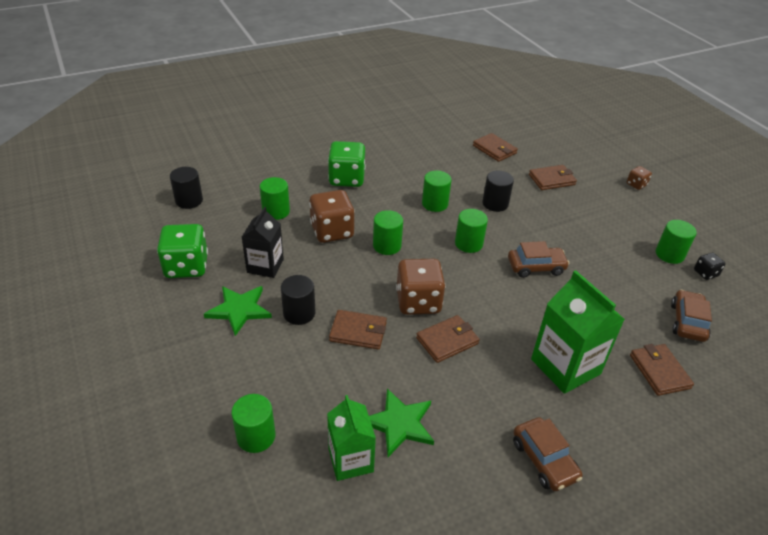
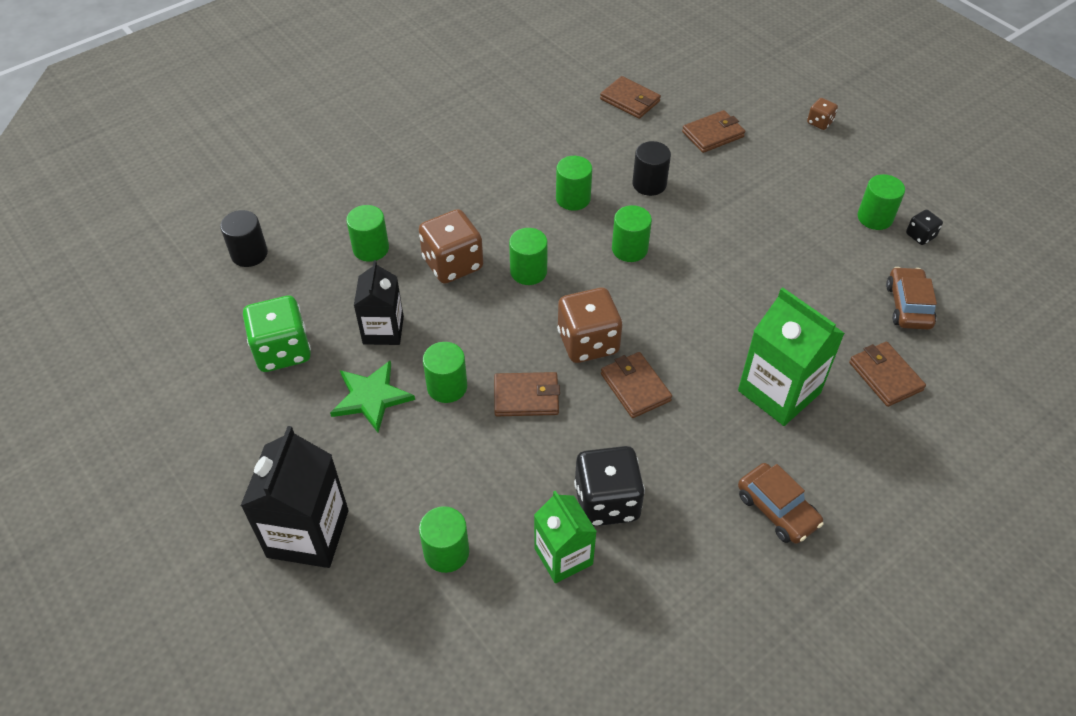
camera: 10 degrees left, 10 degrees up
(153, 399) = (308, 533): none -> black carton
(299, 313) = (447, 387): black cylinder -> green cylinder
(346, 179) = (448, 181): green dice -> none
(399, 424) = (606, 502): green star -> black dice
(447, 341) = (635, 387): brown wallet -> brown wallet turned 75 degrees counterclockwise
(536, 267) = (719, 266): brown car -> none

